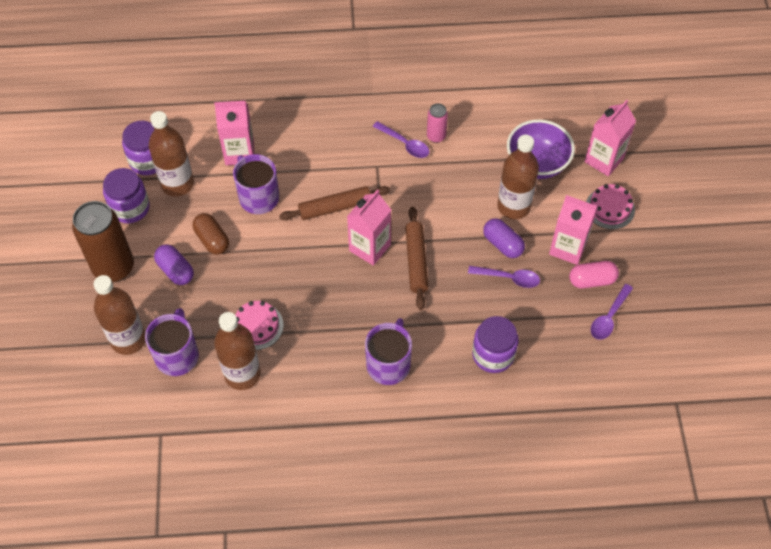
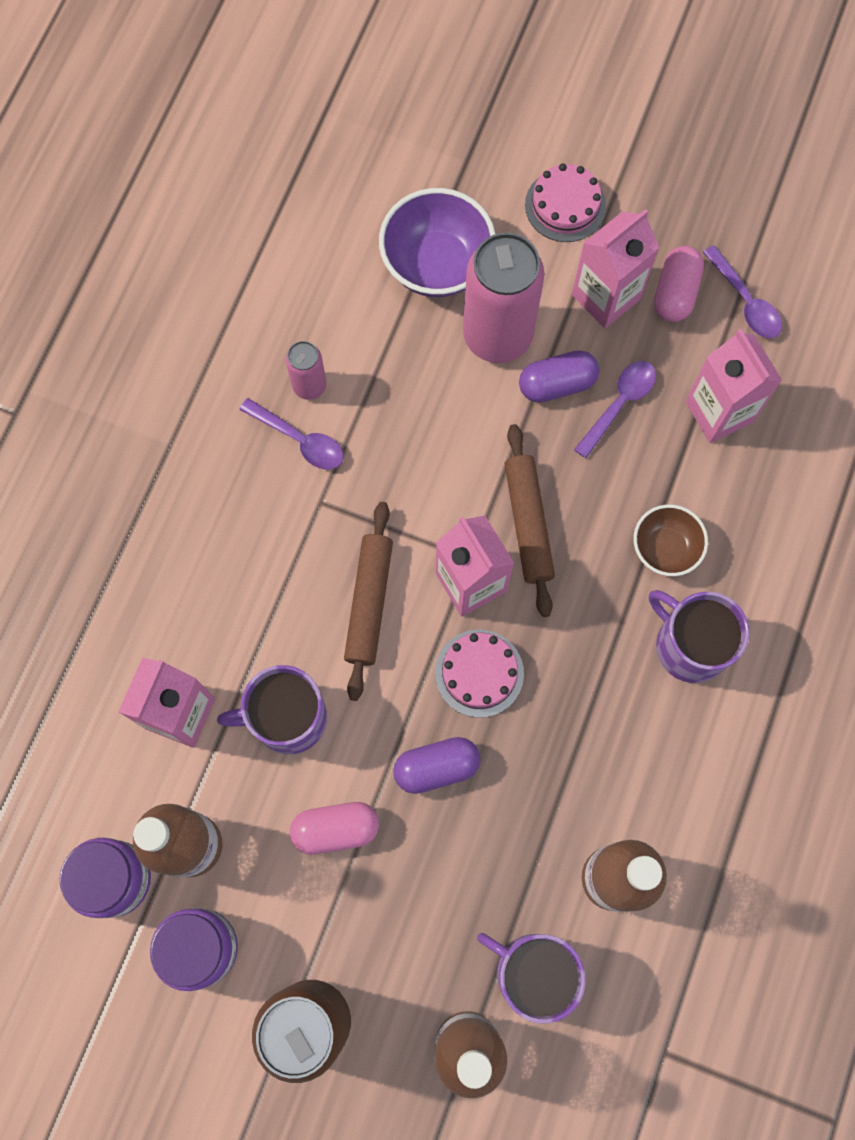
camera: 65 degrees left, 15 degrees up
(175, 270) = (368, 914): purple capsule -> purple capsule (436, 767)
(212, 240) = (335, 829): brown capsule -> pink capsule
(257, 326) = (535, 819): pink cake -> pink cake (479, 673)
(405, 144) = (299, 440): purple spoon -> purple spoon turned 60 degrees clockwise
(416, 261) = (528, 523): brown rolling pin -> brown rolling pin turned 60 degrees clockwise
(438, 331) = (665, 548): none -> brown bowl
(493, 354) = (737, 488): purple jar -> none
(513, 206) = (497, 336): brown bottle -> pink can
(604, 160) = (477, 169): pink carton -> pink carton (719, 411)

